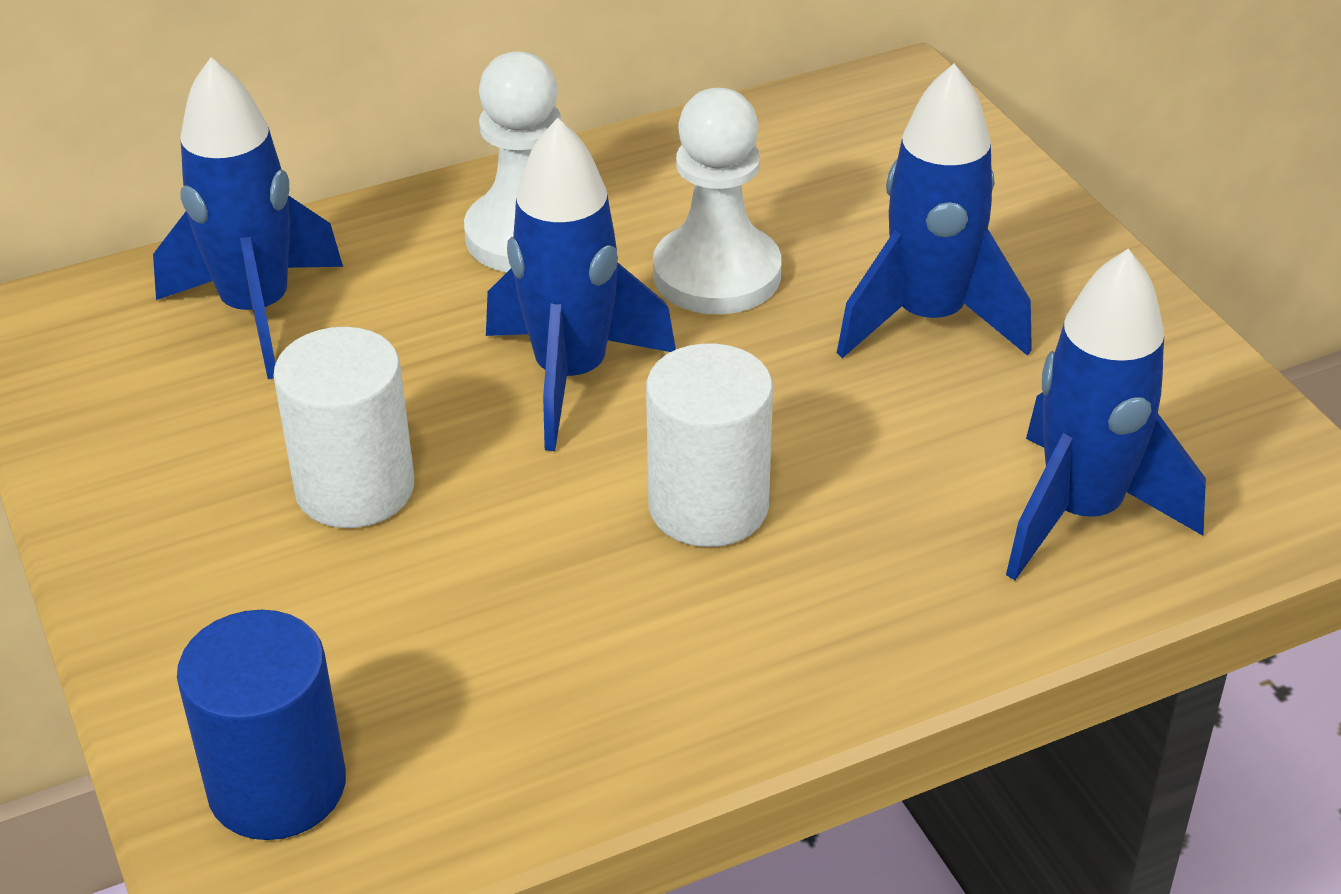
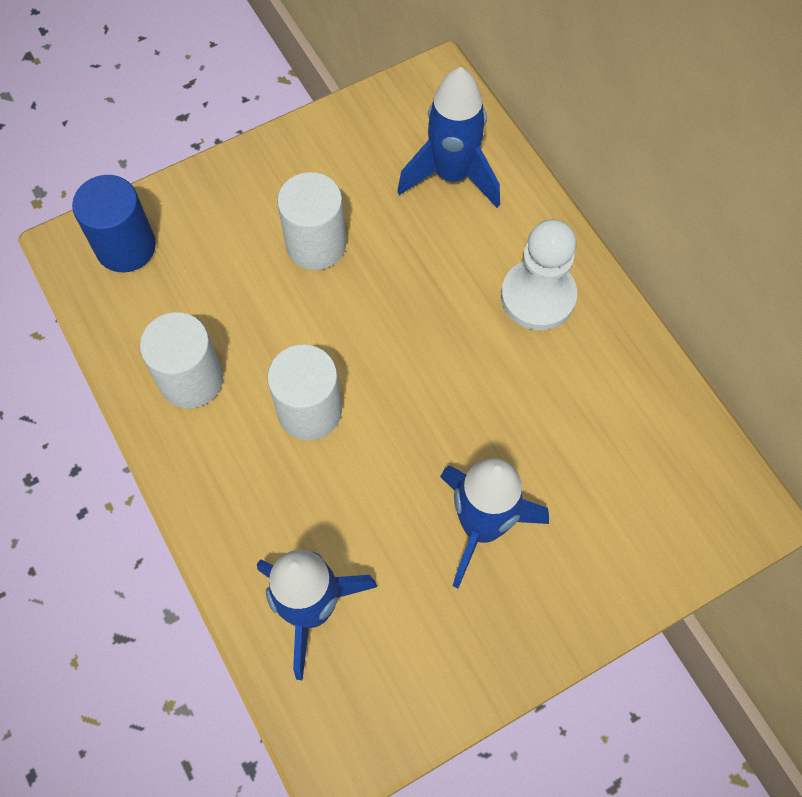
camera: 85 degrees right, 25 degrees up
(571, 376) = (411, 333): blue rocket -> none
(624, 672) = (191, 379): none -> white cylinder
(717, 274) = (513, 403): white pawn -> none

